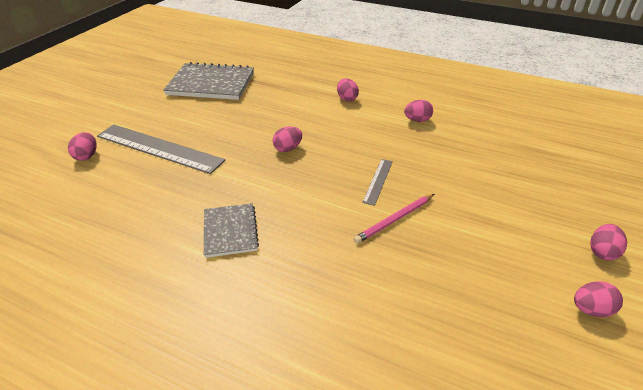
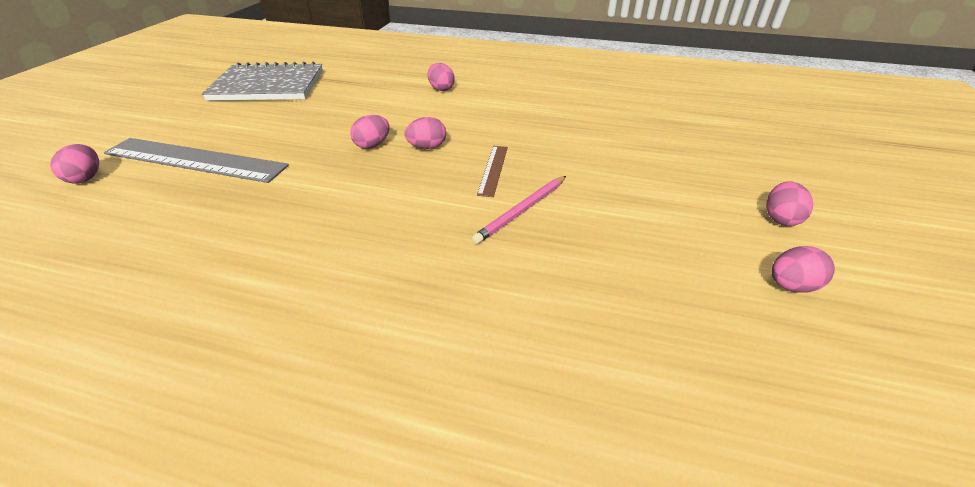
camera: 10 degrees left, 0 degrees up
(230, 231) = (298, 249): grey notebook -> none
(378, 181) = (493, 170): grey ruler -> brown ruler
(417, 120) = (529, 103): pink egg -> pink egg (427, 147)

